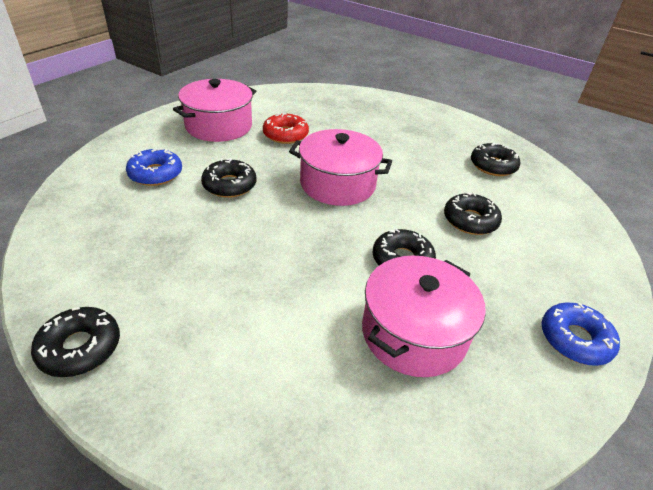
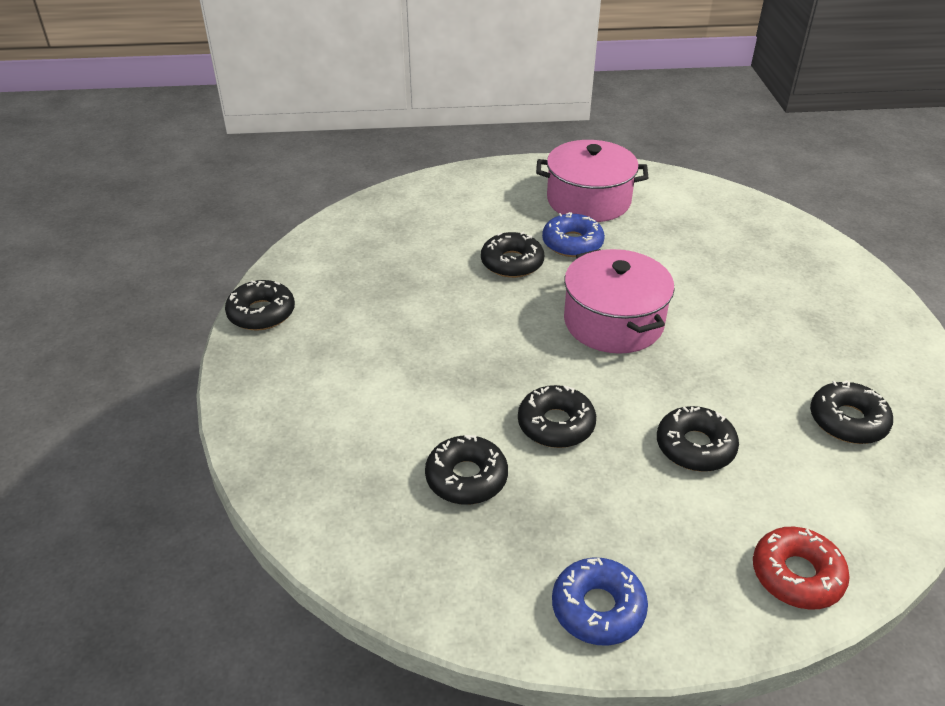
camera: 55 degrees right, 0 degrees up
(155, 174) = (468, 218): blue donut -> blue donut (572, 243)
(285, 135) = (642, 244): red donut -> red donut (797, 575)
(413, 333) = (466, 478): pink pot -> black donut

